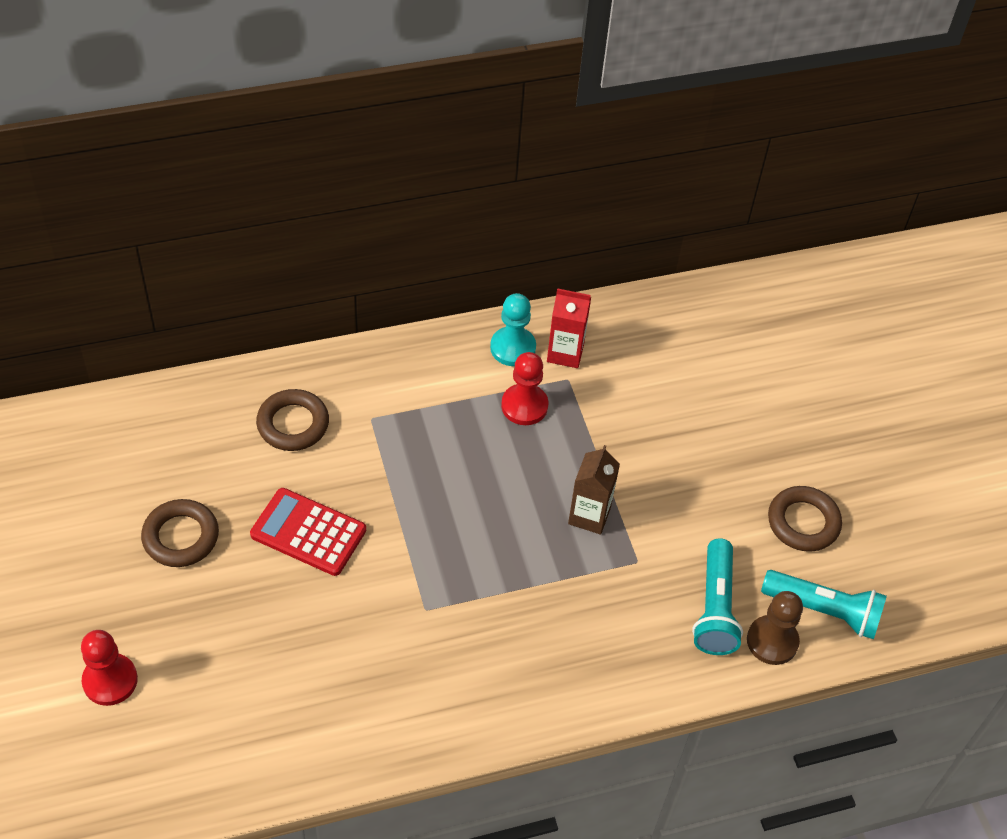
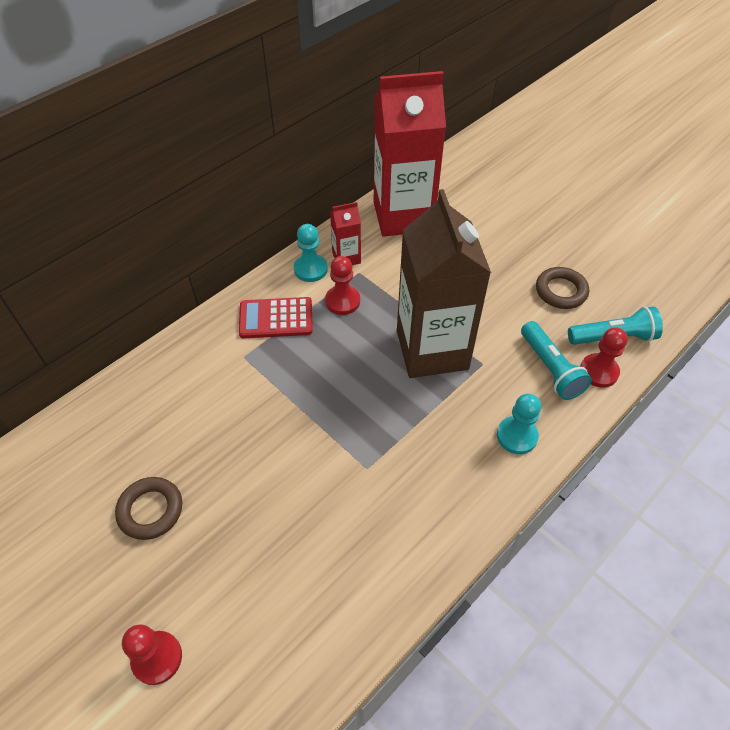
camera: 25 degrees left, 0 degrees up
(293, 424) = (189, 387): brown ring -> none
(308, 532) = (248, 457): red calculator -> red calculator (276, 318)
(589, 515) = (432, 350): brown carton -> brown carton, size x2.33
(616, 662) = (517, 436): none -> turquoise pawn
(673, 330) = (403, 216): none -> red carton
(772, 641) = (599, 371): brown pawn -> red pawn

